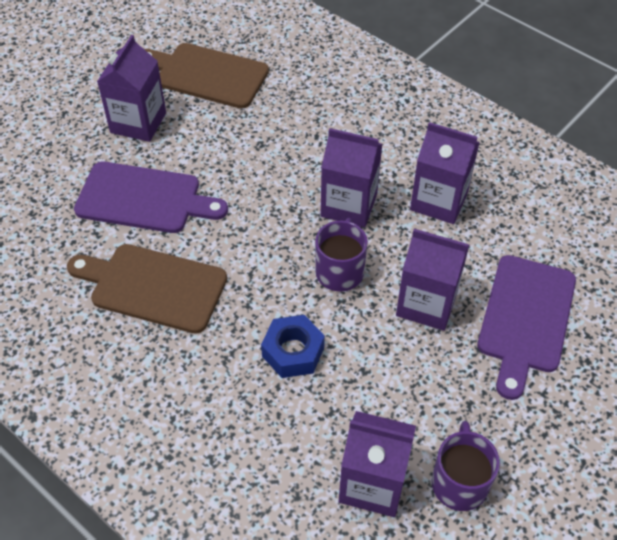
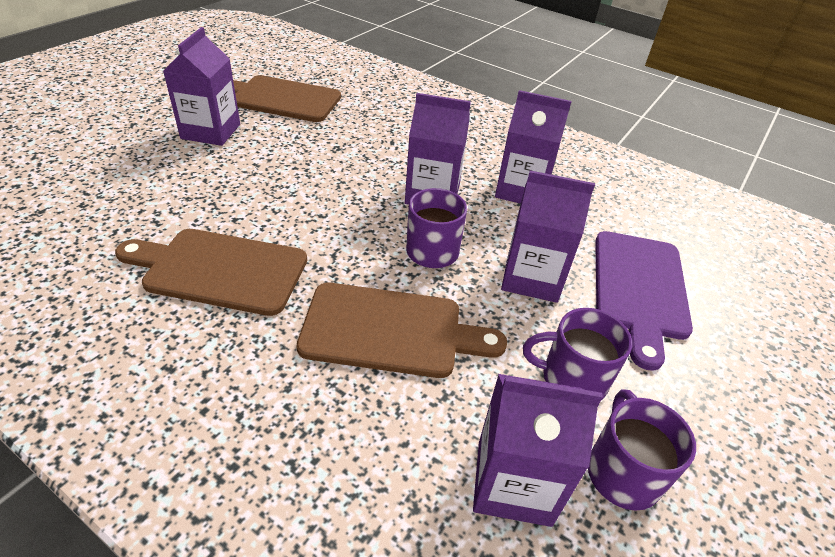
camera: 10 degrees left, 10 degrees down
(144, 199) = (213, 191): purple cutting board -> none
(293, 352) = (390, 330): blue nut -> brown cutting board
(439, 403) = (572, 379): none -> purple mug

